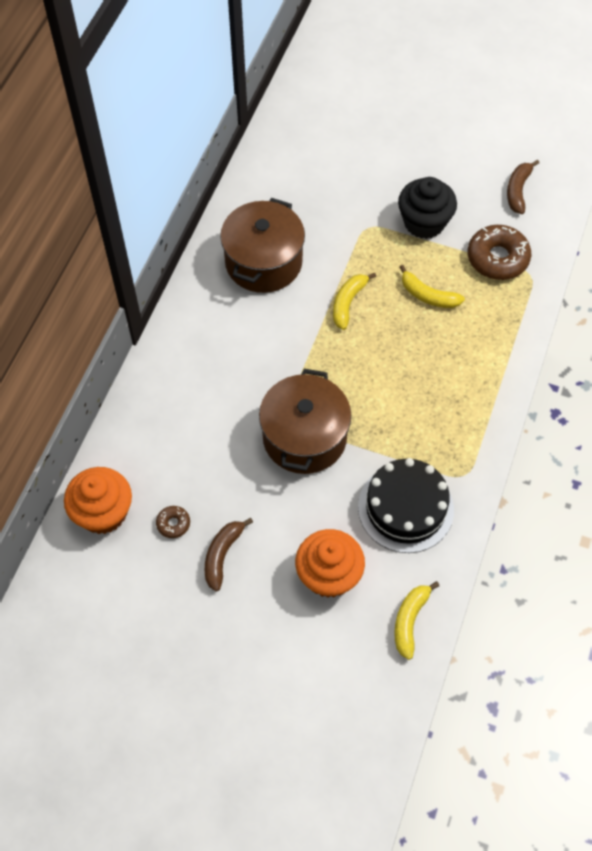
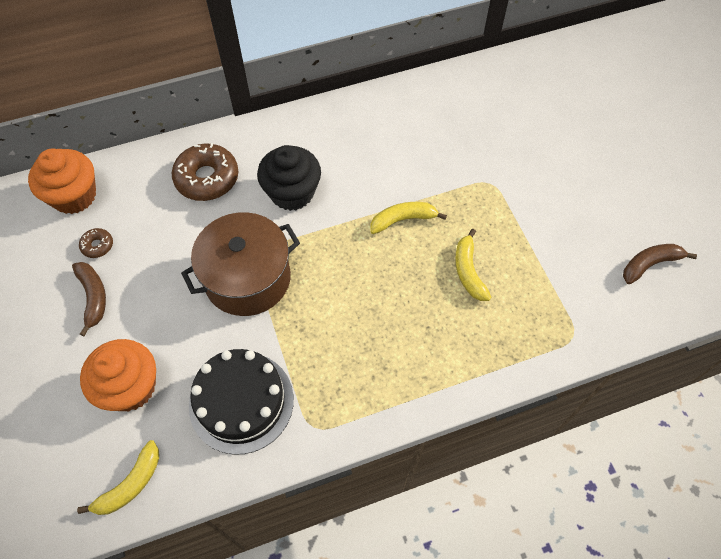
camera: 50 degrees right, 0 degrees up
(222, 555) = (93, 297): brown banana -> brown banana turned 90 degrees clockwise
(263, 262) = (384, 139): brown pot -> none
(410, 621) = (130, 484): yellow banana -> yellow banana turned 150 degrees clockwise
(424, 222) = (538, 218): black cupcake -> black cupcake (292, 192)
(497, 258) = (562, 297): brown donut -> brown donut (207, 178)

